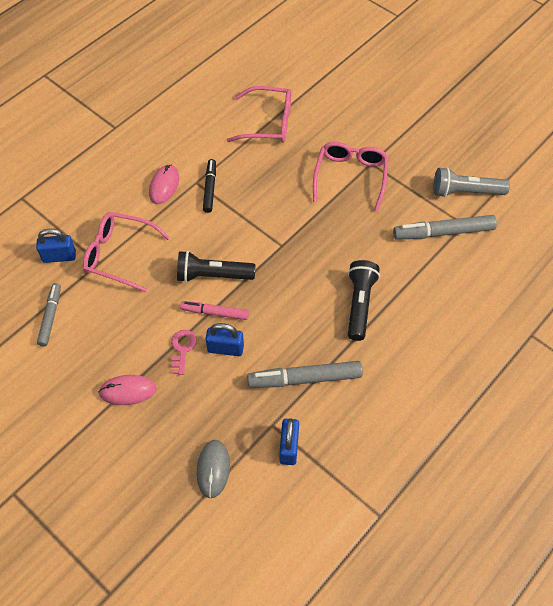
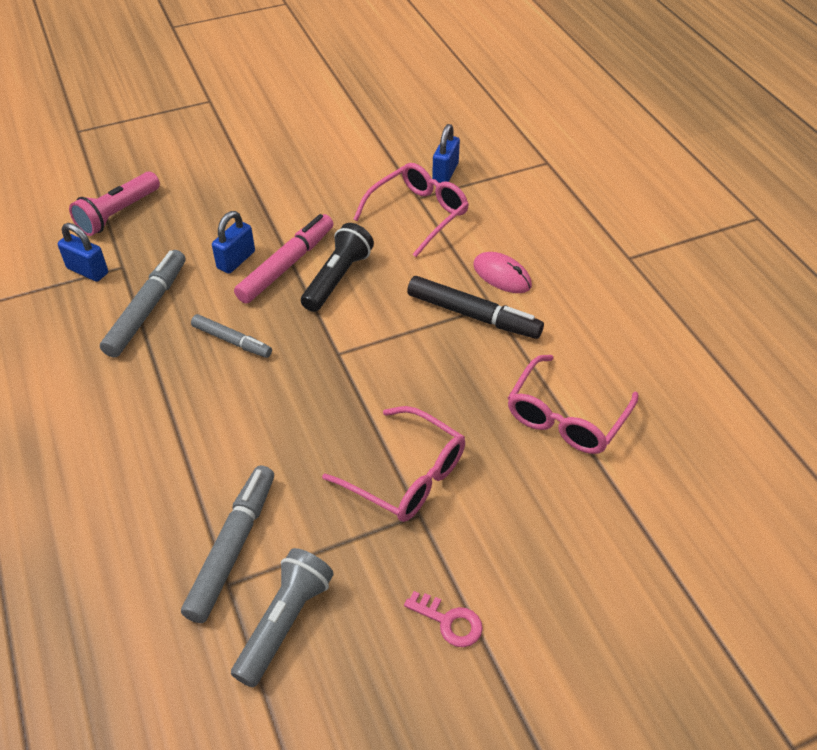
camera: 115 degrees right, 10 degrees down
(50, 317) = (372, 152): grey marker -> grey marker (232, 341)
(127, 391) = (247, 181): pink mouse -> none
(182, 348) = (262, 229): pink key -> pink key (449, 622)
(210, 188) = (473, 315): black marker -> black marker, size x1.58
(213, 469) = (118, 214): grey mouse -> pink flashlight
(215, 313) = (287, 265): pink marker -> pink marker, size x1.58
(359, 304) = (196, 396): black flashlight -> none

